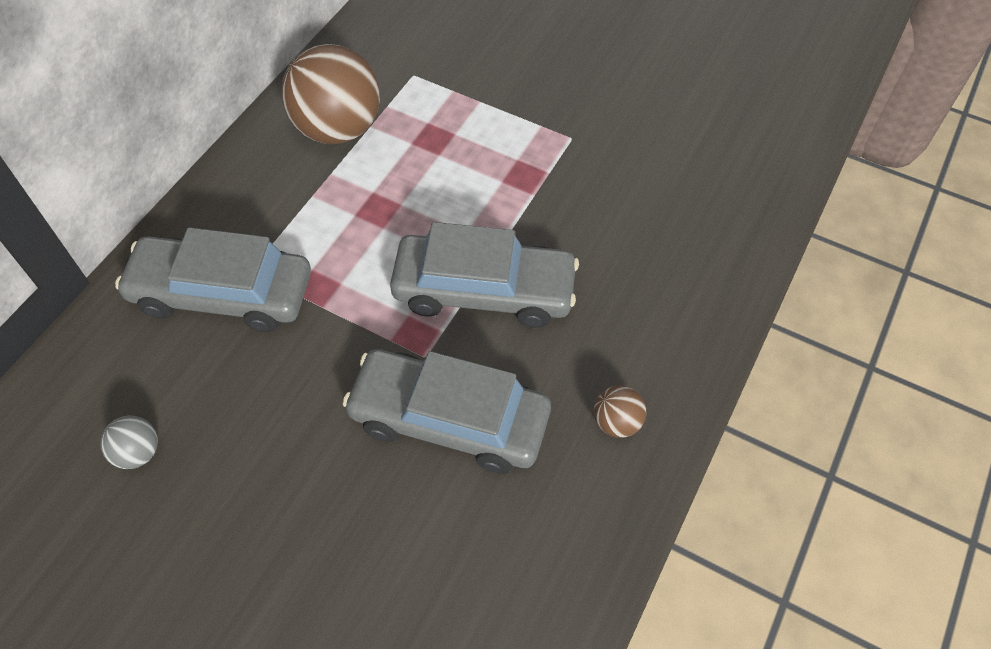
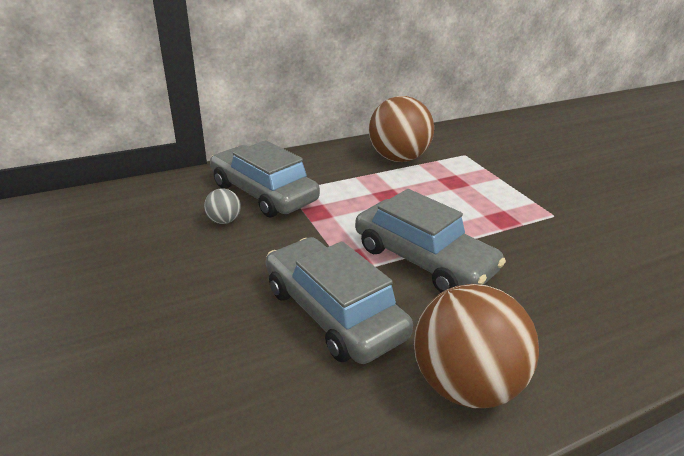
camera: 35 degrees right, 25 degrees down
(138, 452) = (143, 233): grey ball -> grey ball (224, 221)
(616, 422) = (465, 384): brown ball -> brown ball, size x2.23

